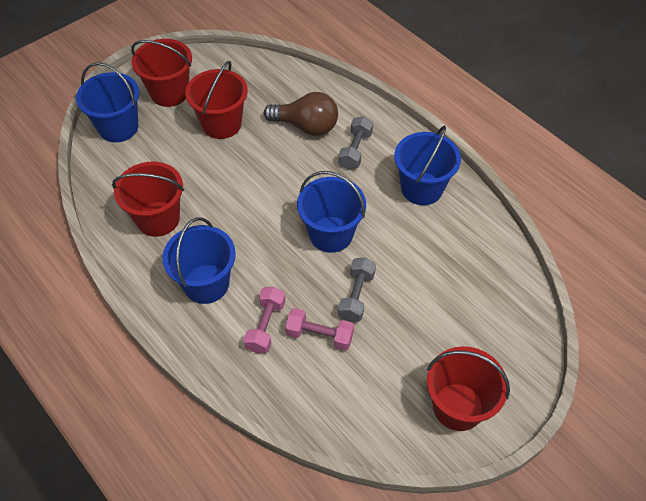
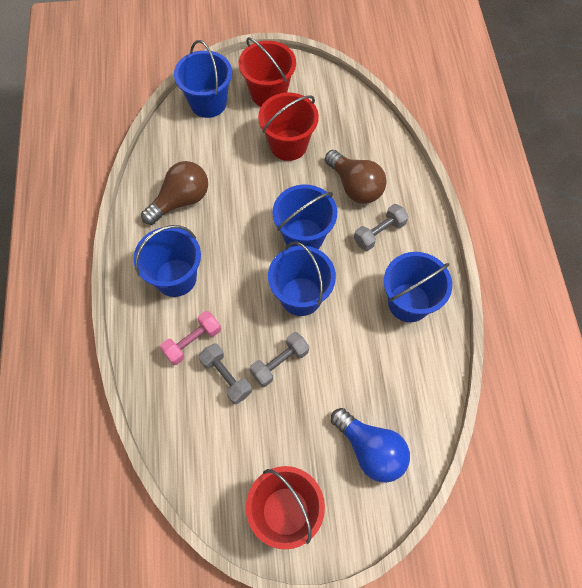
camera: 35 degrees right, 10 degrees up
(158, 219) = (181, 200): red bucket -> brown light bulb
(294, 187) = (304, 236): none -> blue bucket
(319, 335) = (226, 377): pink dumbbell -> grey dumbbell
(484, 315) = (370, 450): none -> blue light bulb

